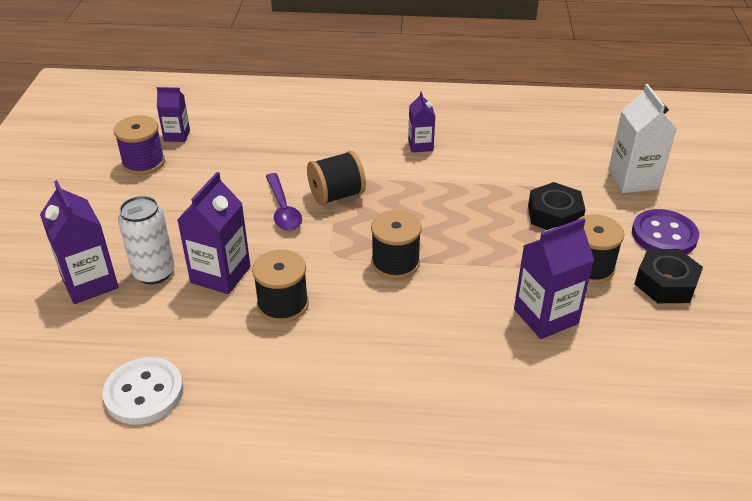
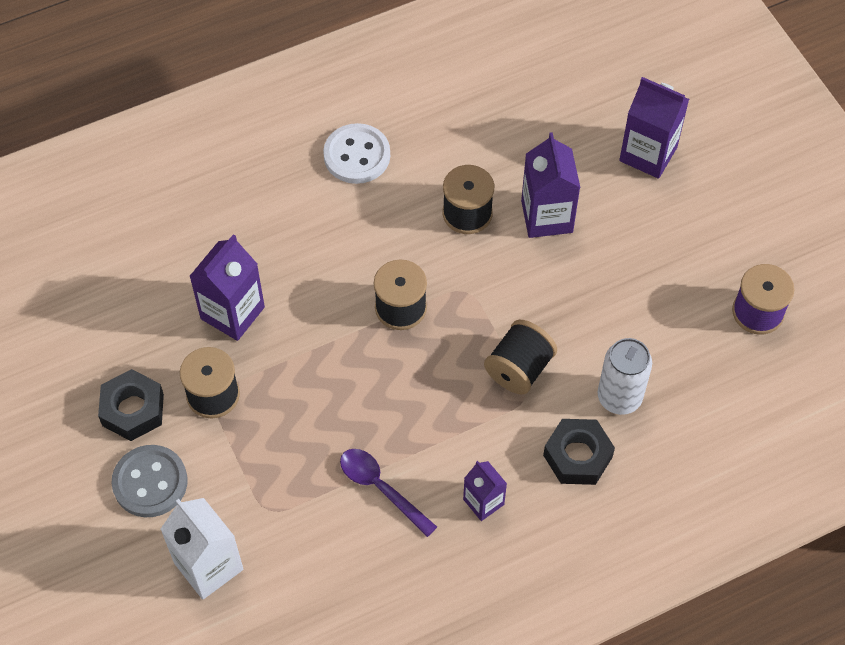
camera: 150 degrees right, 20 degrees up
(144, 393) = (507, 91): white button -> white button (357, 155)
(154, 273) = (605, 190): white can -> white can (619, 397)
(177, 135) = (768, 372): purple carton -> none
(283, 209) = (556, 321): purple spoon -> purple spoon (381, 488)
(554, 215) = (276, 456): black nut -> black nut (577, 456)
(664, 235) = (150, 482): purple button -> grey button

